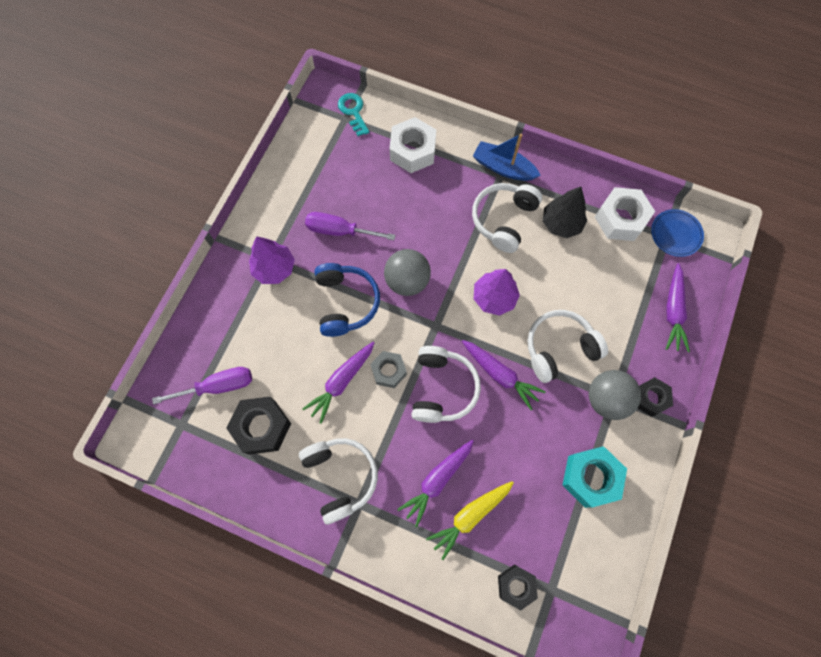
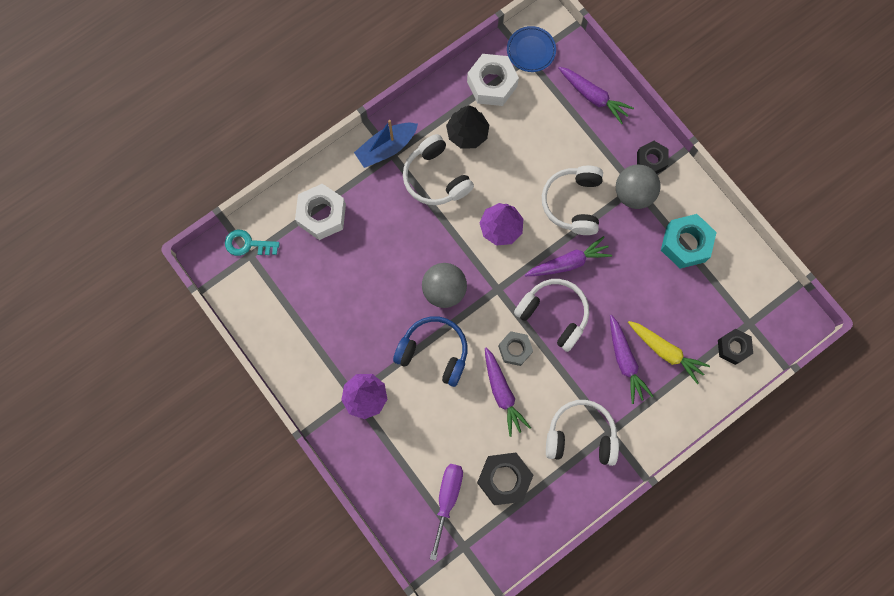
camera: 60 degrees left, 5 degrees up
(340, 231) = (362, 321): purple screwdriver -> none
(470, 516) = (665, 351): yellow carrot -> yellow carrot turned 45 degrees counterclockwise

